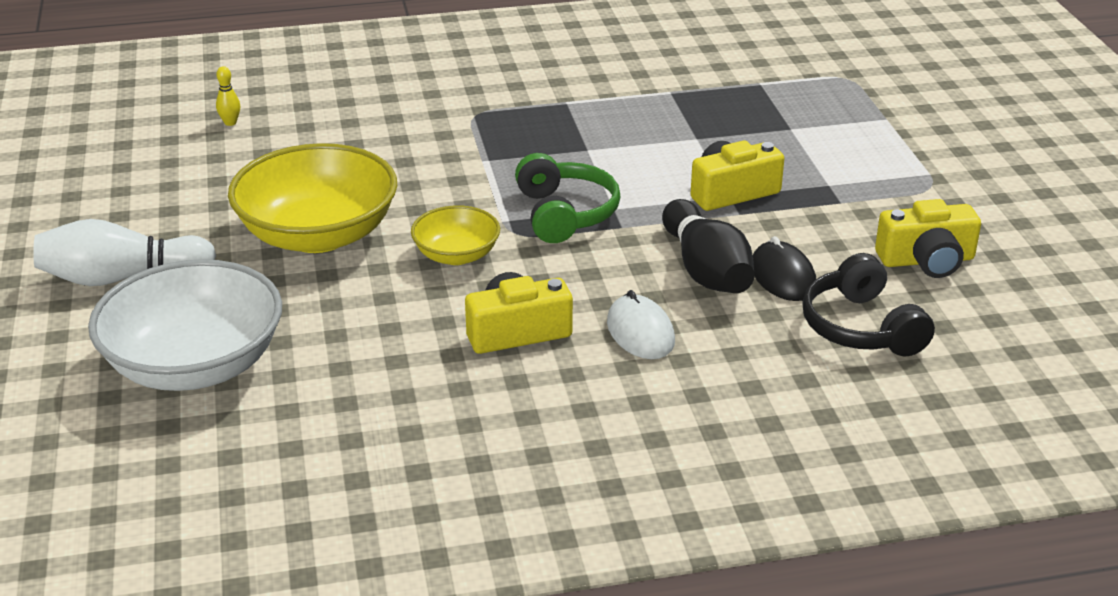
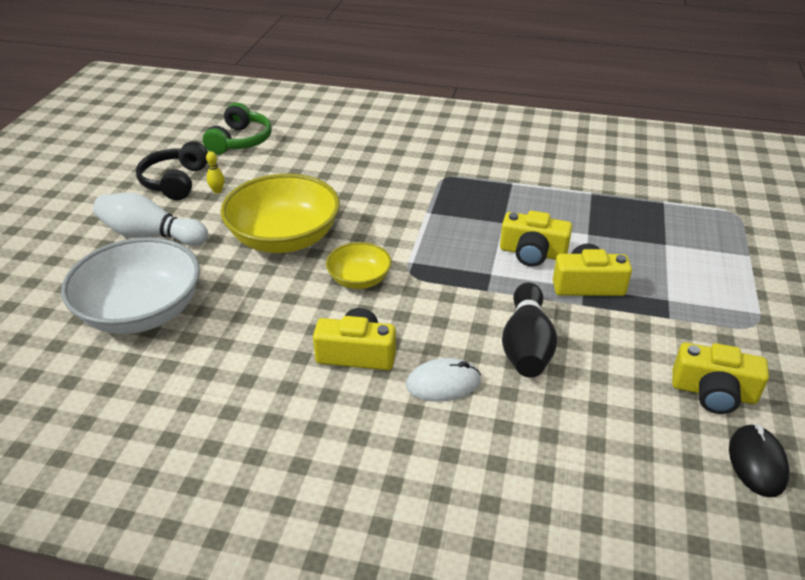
camera: 25 degrees right, 5 degrees up
(230, 123) = (292, 146): yellow bowling pin -> yellow bowling pin (217, 191)
(565, 214) = (454, 268): green headphones -> green headphones (240, 141)
(640, 332) = (443, 383): white mouse -> white mouse turned 75 degrees clockwise
(646, 174) = (532, 253): none -> yellow camera
(783, 276) = (583, 369): black mouse -> black mouse (757, 462)
(861, 327) = (620, 438): black headphones -> black headphones (175, 181)

